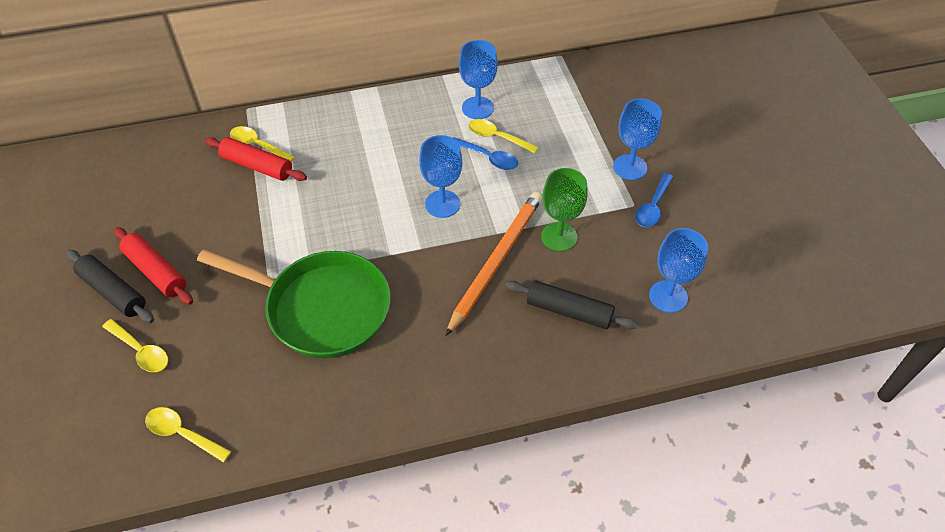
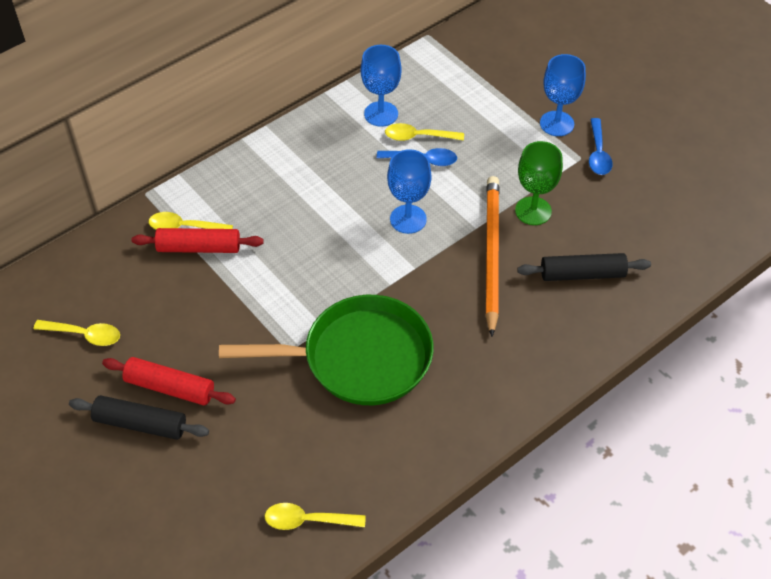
camera: 25 degrees left, 0 degrees up
(141, 351) = (211, 466): yellow spoon -> yellow spoon (84, 335)
(668, 296) = (657, 229): blue goblet -> none

